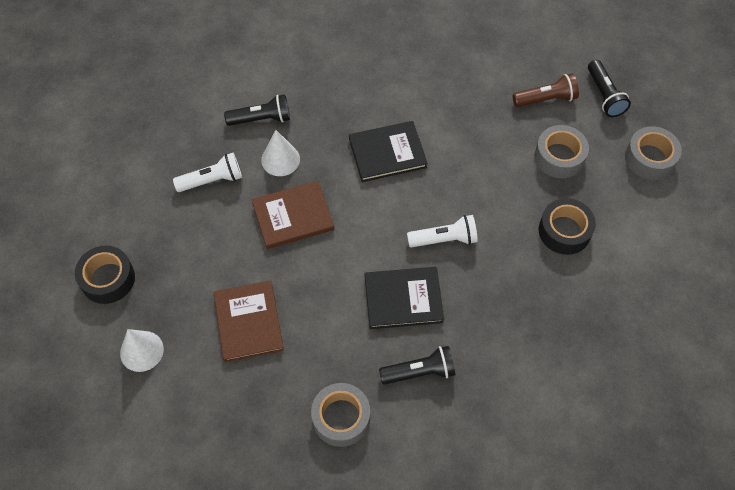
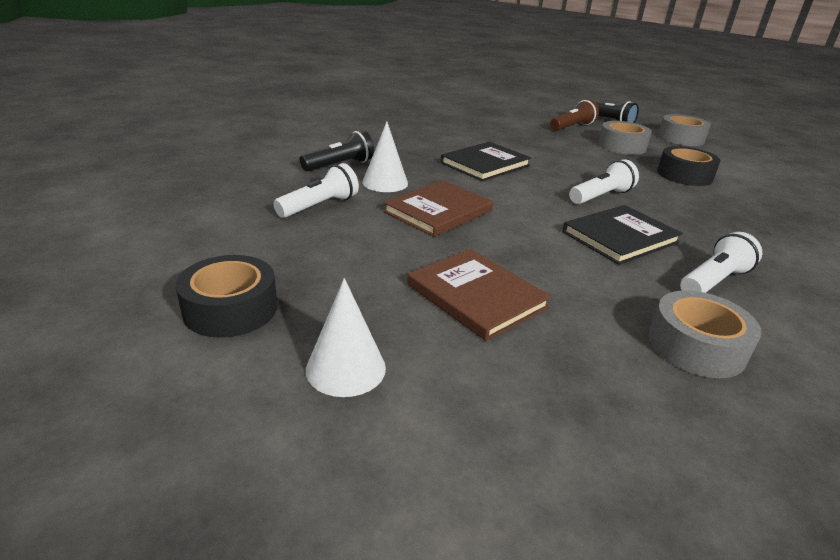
camera: 30 degrees left, 30 degrees down
(419, 371) = (713, 281): black flashlight -> white flashlight

